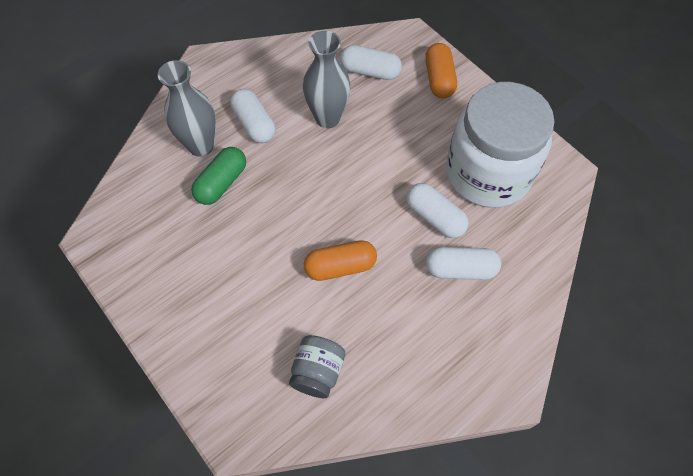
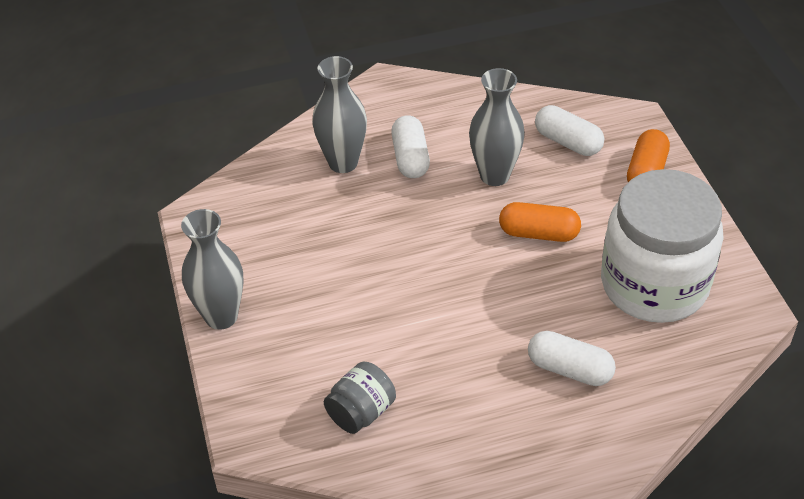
camera: 25 degrees right, 15 degrees down
(160, 327) = (221, 316): none -> grey vase
(222, 183) = (348, 204): green capsule -> none
(340, 267) = (435, 323): orange capsule -> orange capsule (539, 233)
(434, 217) = (567, 309): white capsule -> none

